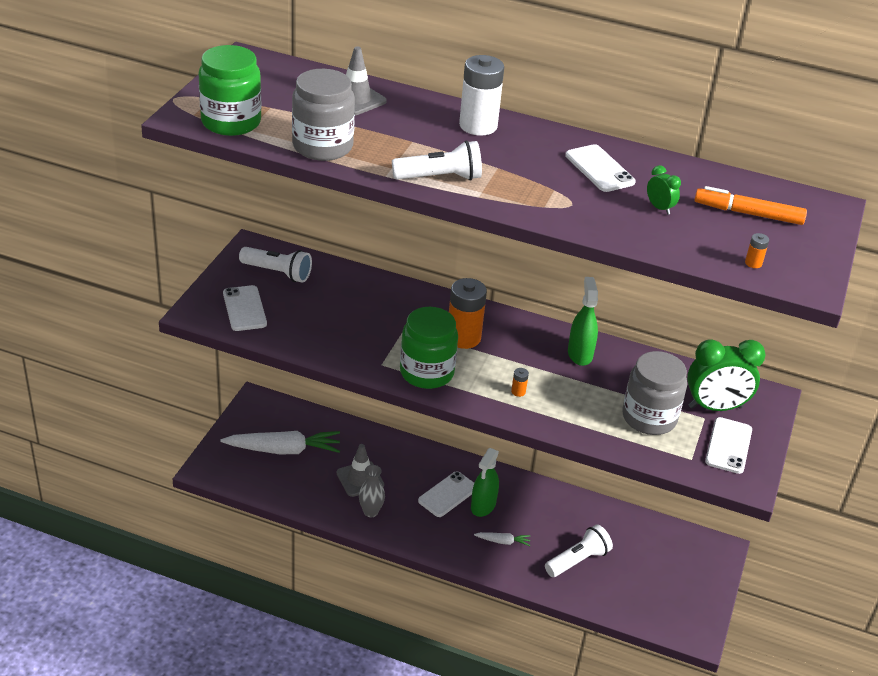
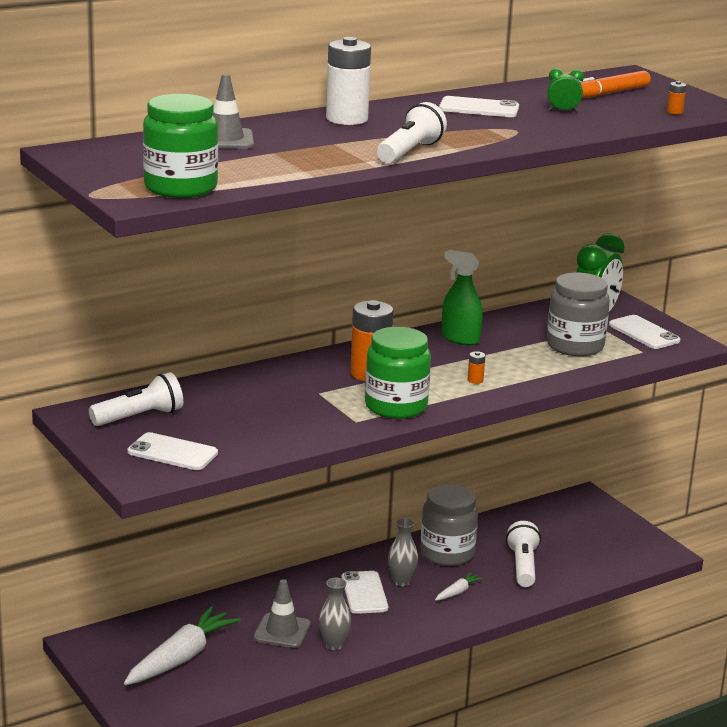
camera: 50 degrees left, 15 degrees down
(322, 146) = (287, 171): grey jar -> grey jar (447, 553)
(483, 506) = (401, 581): green spray bottle -> grey vase

